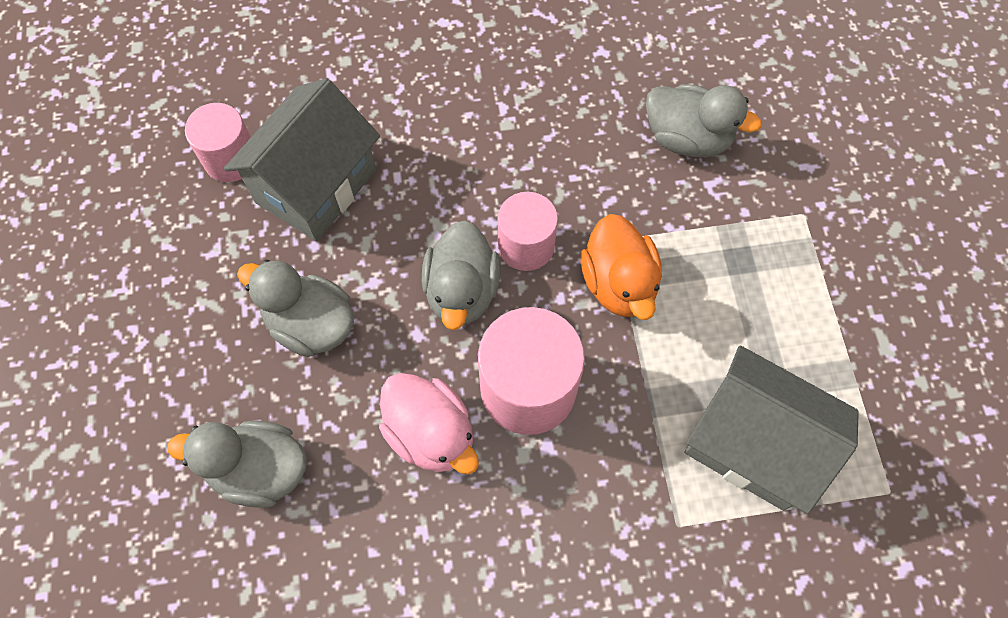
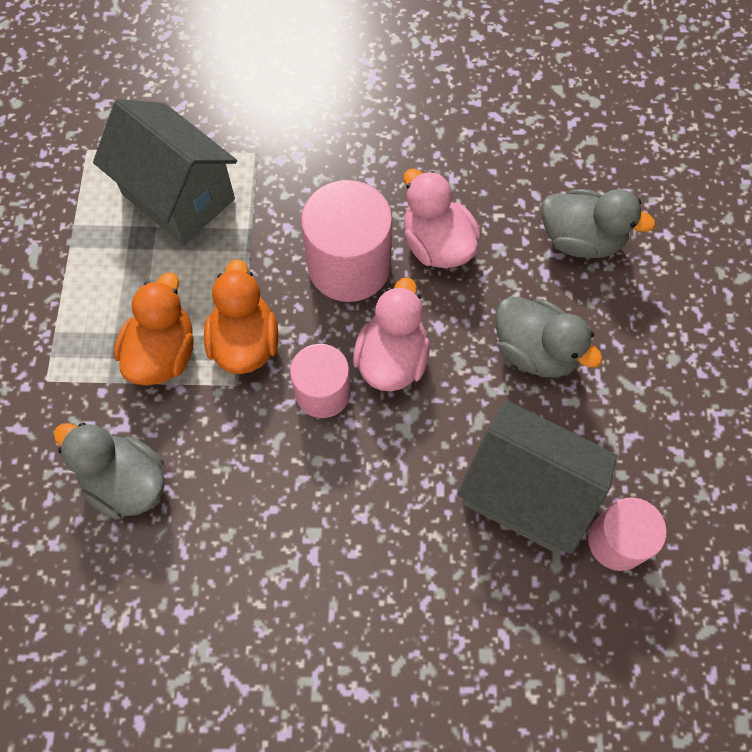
camera: 170 degrees left, 0 degrees up
(316, 186) = (525, 492): grey house -> grey house turned 75 degrees clockwise
(462, 291) = (392, 358): grey duck -> pink duck
(699, 258) = (163, 353): none -> orange duck

